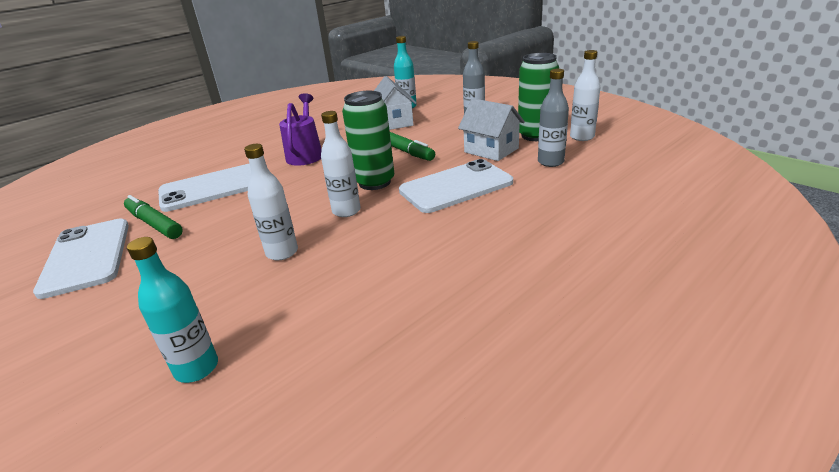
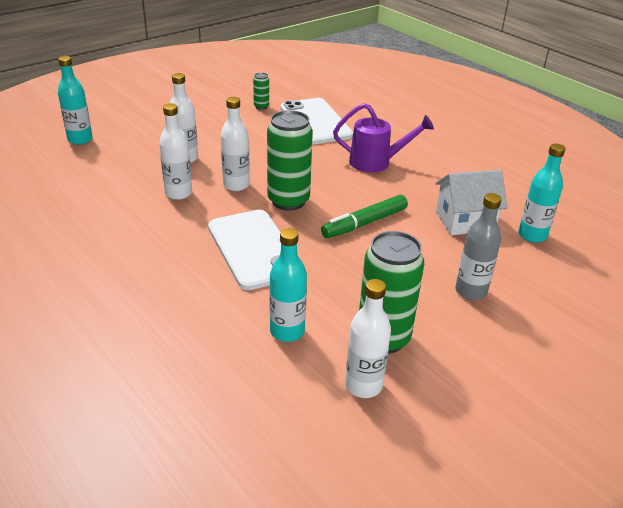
camera: 90 degrees right, 5 degrees up
(86, 257) = (226, 91): white phone -> none
(154, 224) = (261, 107): green marker -> green can
(365, 241) = (178, 193): none -> white bottle
(491, 150) = (343, 288): white house -> none
(550, 162) = (287, 331): grey bottle -> turquoise bottle

